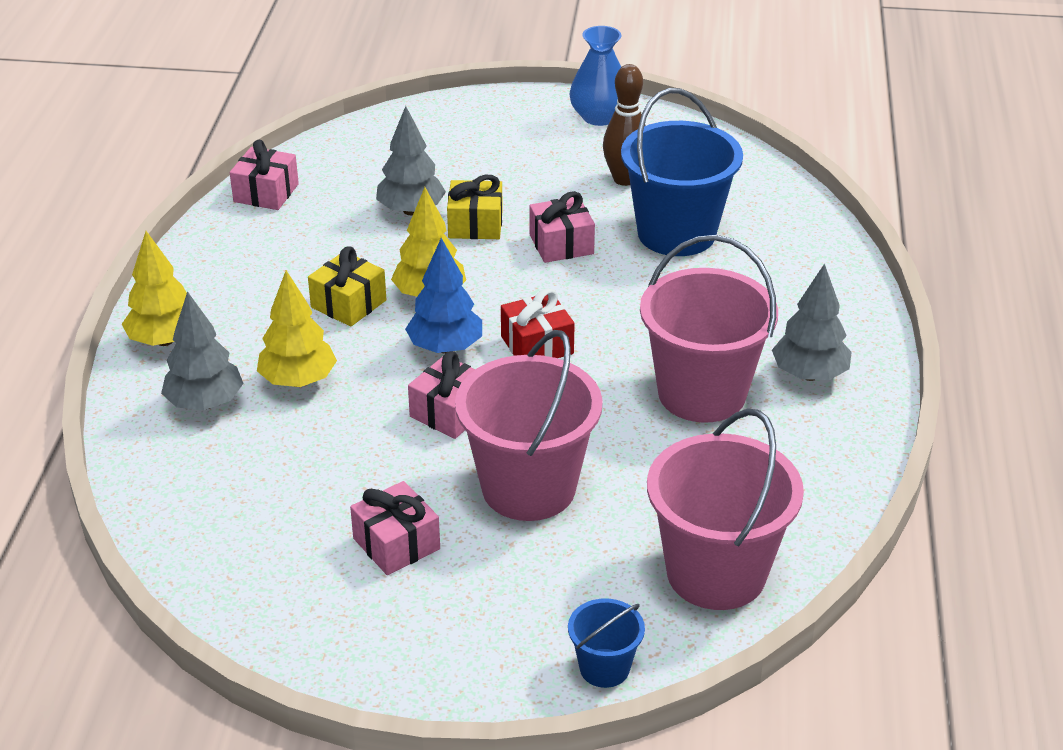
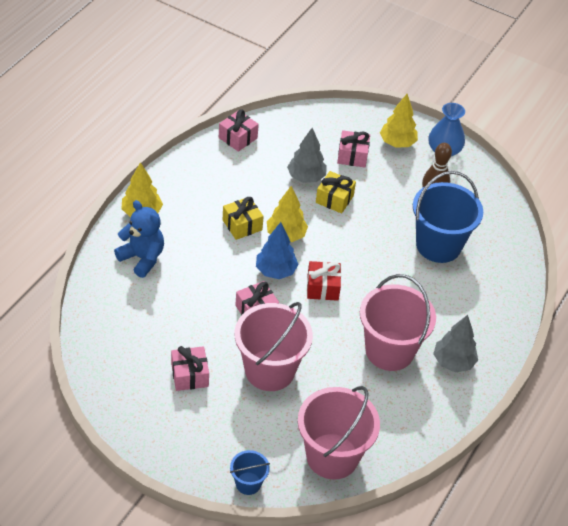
camera: 20 degrees right, 10 degrees up
(205, 403) = (142, 258): grey tree -> blue teddy bear
(298, 381) = (193, 262): yellow tree -> yellow tree (397, 143)
(561, 244) = (372, 229): pink gift -> pink gift (352, 156)

